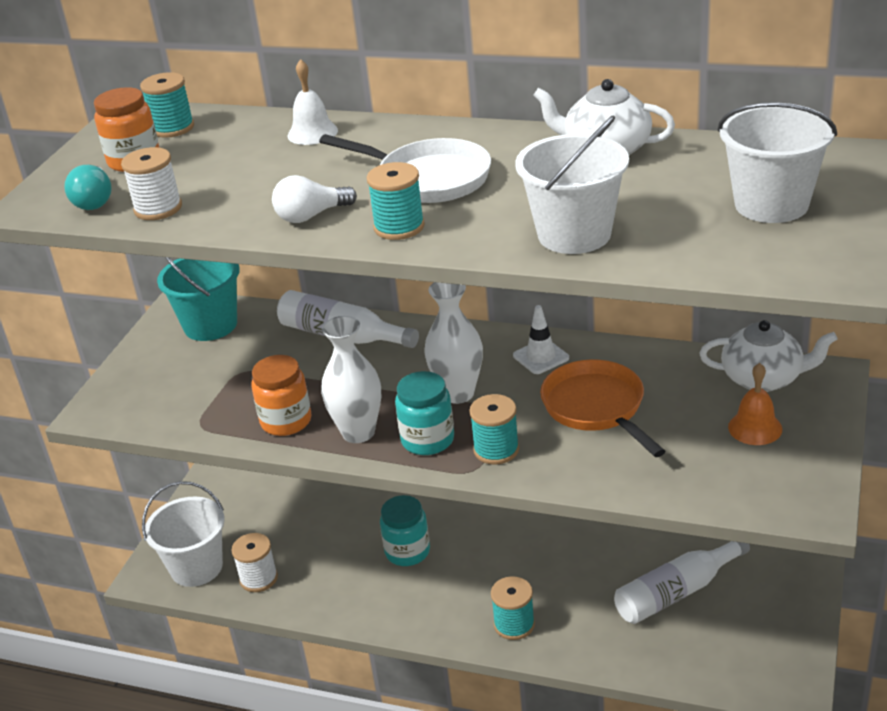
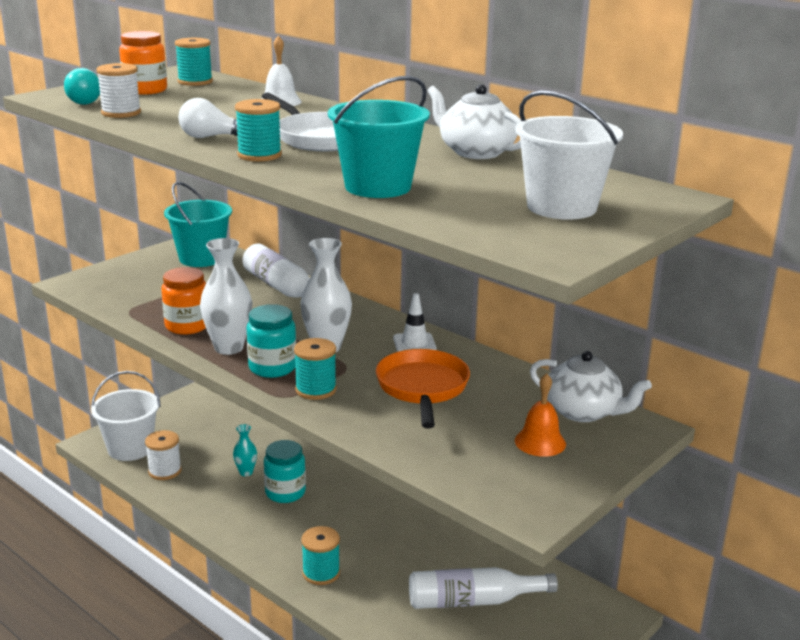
camera: 20 degrees right, 10 degrees down
(347, 545) = (246, 472): none -> turquoise vase
(574, 234) = (378, 187): white bucket -> turquoise bucket

